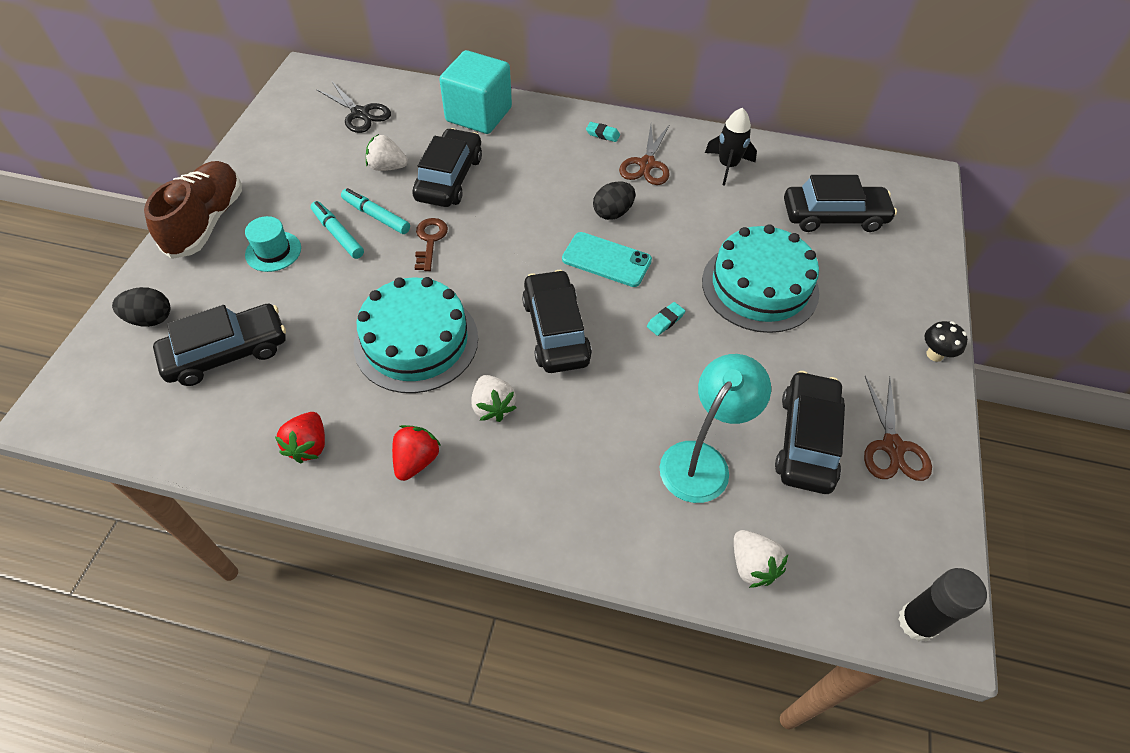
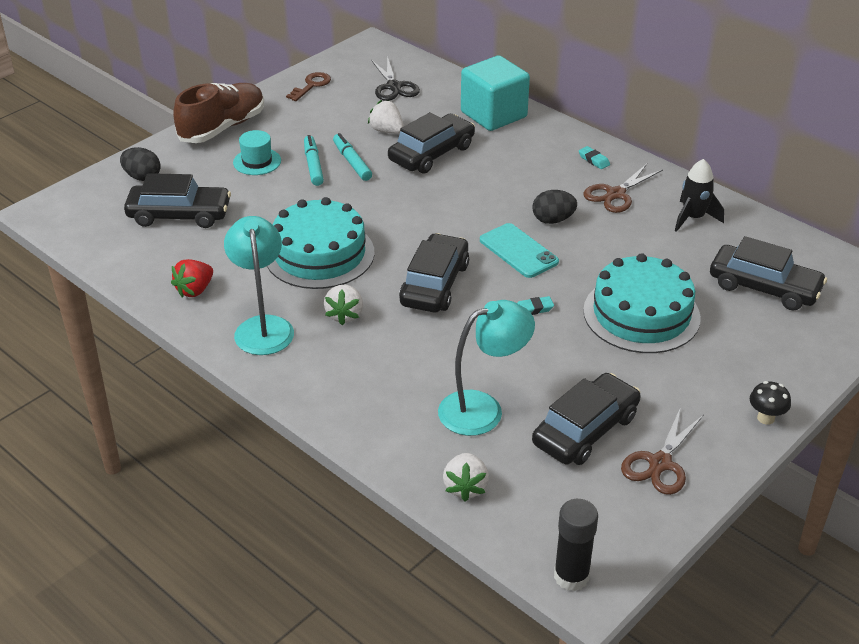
camera: 30 degrees right, 15 degrees down
(416, 460) = (263, 326): red strawberry -> turquoise lamp
(430, 241) = (382, 192): brown key -> brown key (311, 85)

